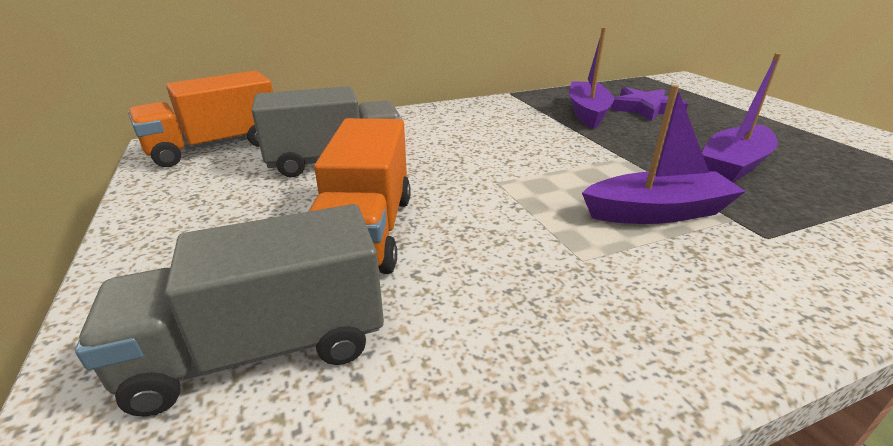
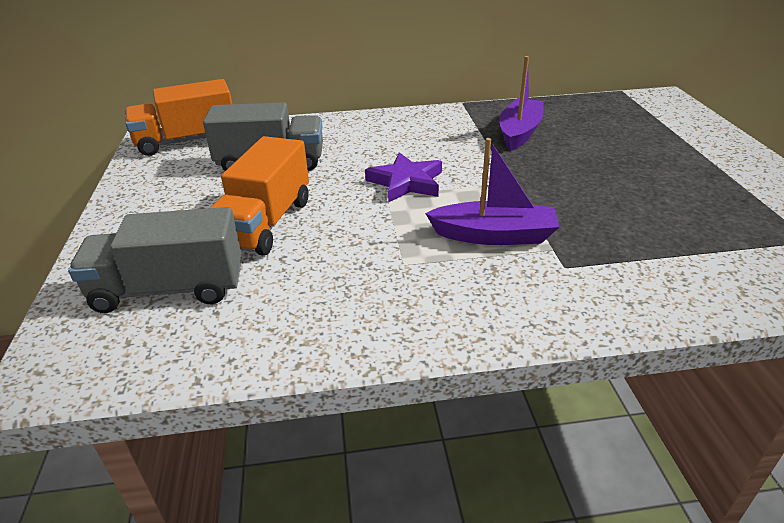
camera: 15 degrees right, 5 degrees up
(645, 109) = (582, 132): purple star -> purple star (406, 182)
(733, 165) = (606, 201): purple boat -> none

